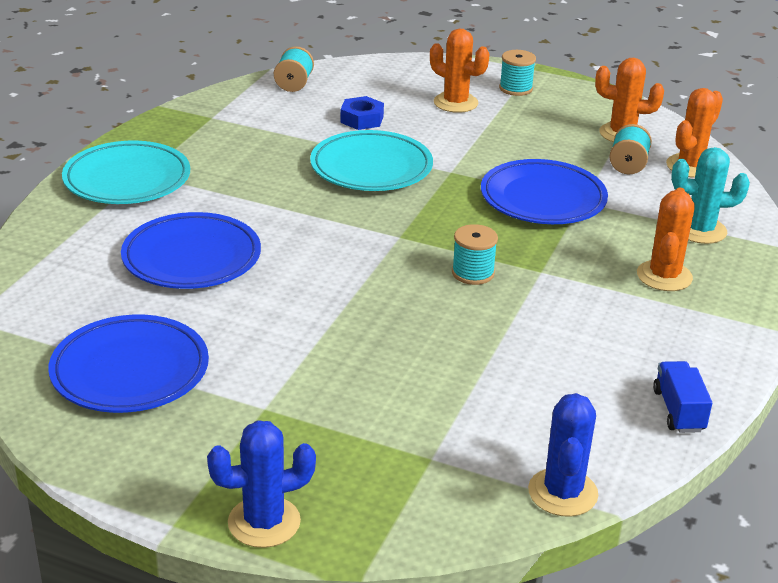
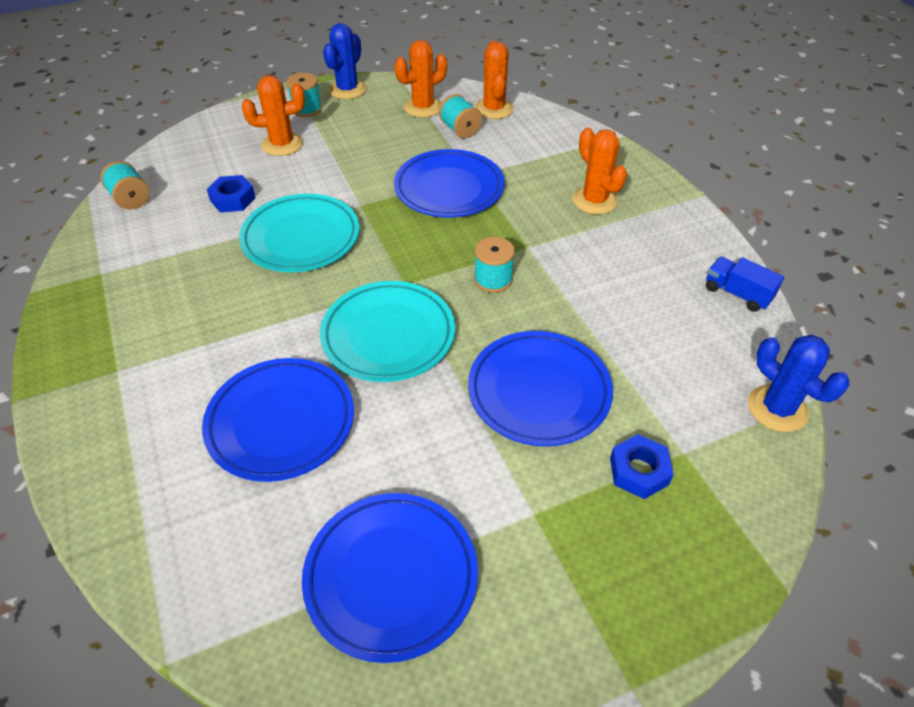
camera: 45 degrees left, 15 degrees up
(127, 180) = (110, 387): turquoise plate -> turquoise plate (388, 335)
(264, 522) = (679, 615): blue cactus -> blue cactus (347, 90)
(377, 442) = (639, 471): none -> blue nut
(386, 354) = (539, 392): none -> blue plate
(700, 230) = (564, 153): turquoise cactus -> none

